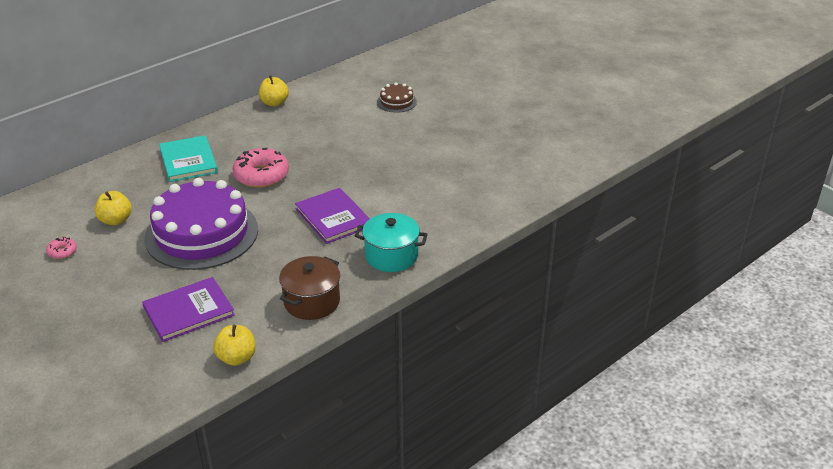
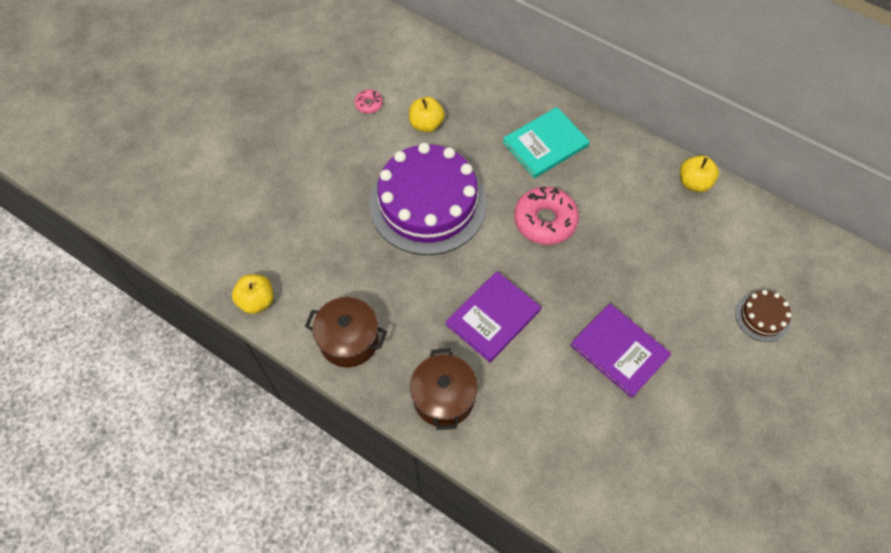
camera: 75 degrees right, 25 degrees up
(189, 311) = (311, 237): purple book -> purple book (619, 351)
(391, 256) = (443, 398): turquoise pot -> brown pot

